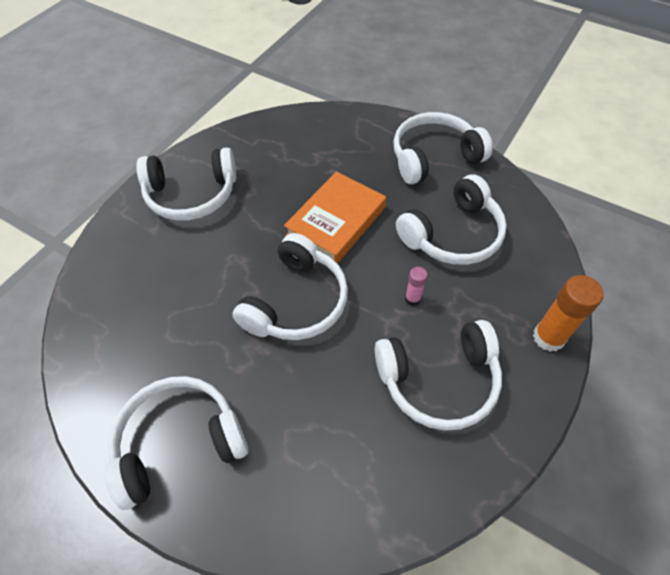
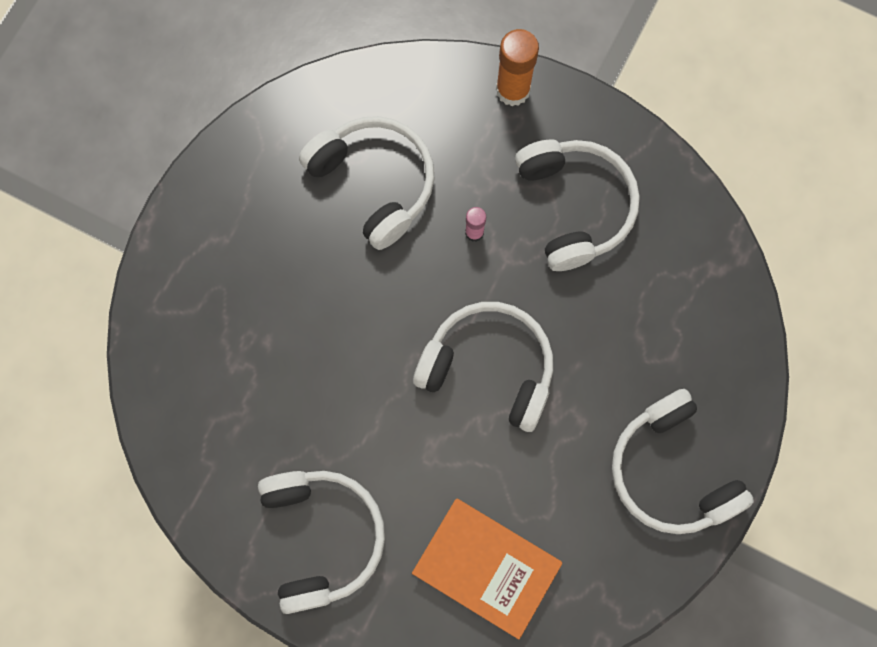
camera: 95 degrees left, 20 degrees up
(336, 222) = (361, 329): orange book -> orange book (486, 568)
(434, 157) = (236, 201): white headphones -> none

